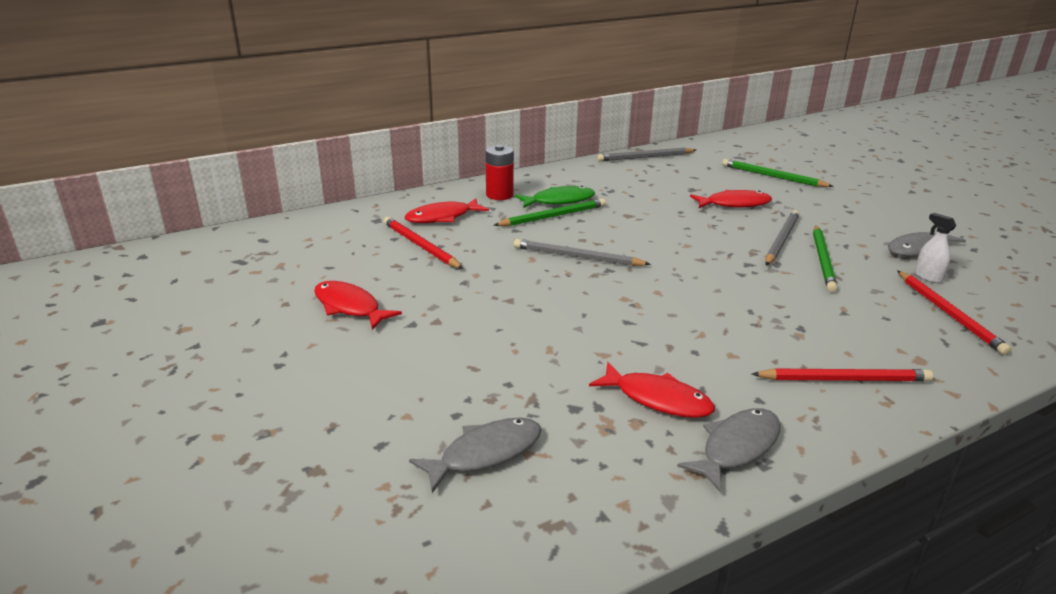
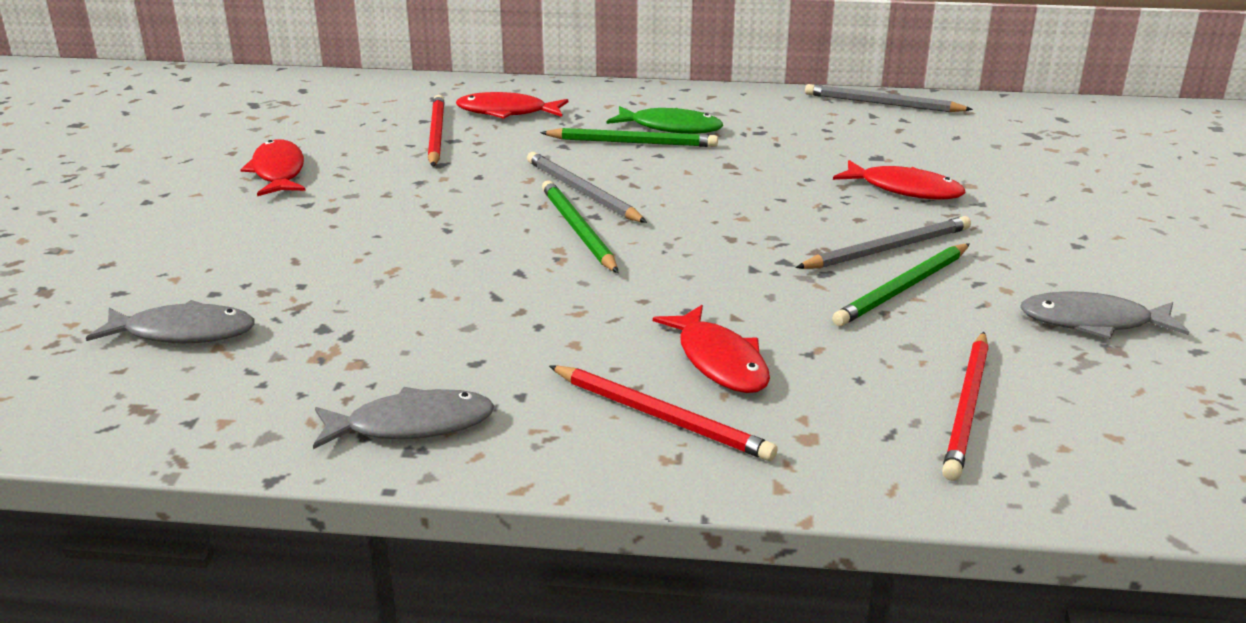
camera: 35 degrees right, 0 degrees up
(499, 195) = (611, 104): red battery -> none
(657, 399) = (415, 352): red fish -> red fish (719, 361)
(772, 176) = (1037, 171): green pencil -> green pencil (578, 230)
(928, 277) = (1031, 357): white spray bottle -> none

